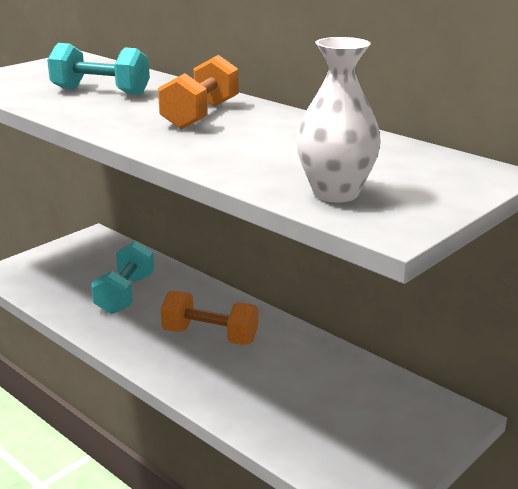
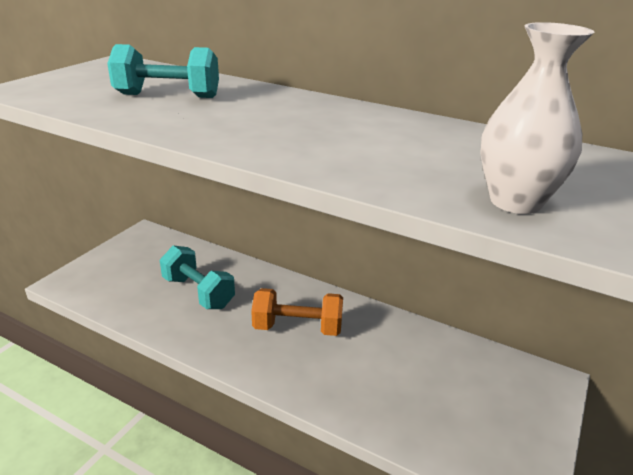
camera: 15 degrees left, 5 degrees up
(125, 294) = (198, 292): turquoise dumbbell -> turquoise dumbbell turned 45 degrees counterclockwise
(201, 115) = (293, 117): orange dumbbell -> none

